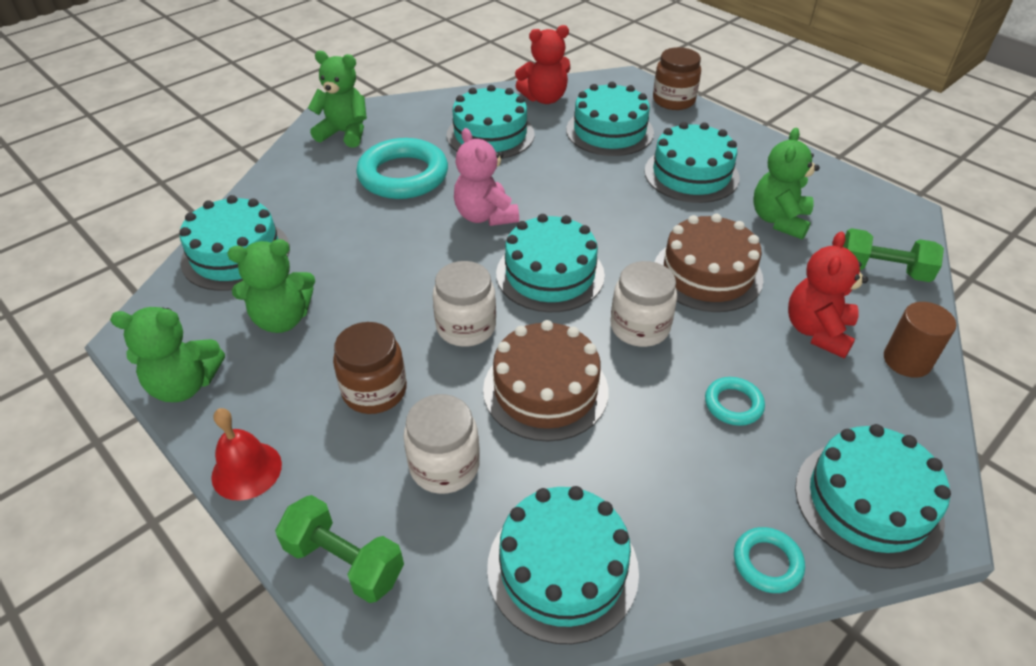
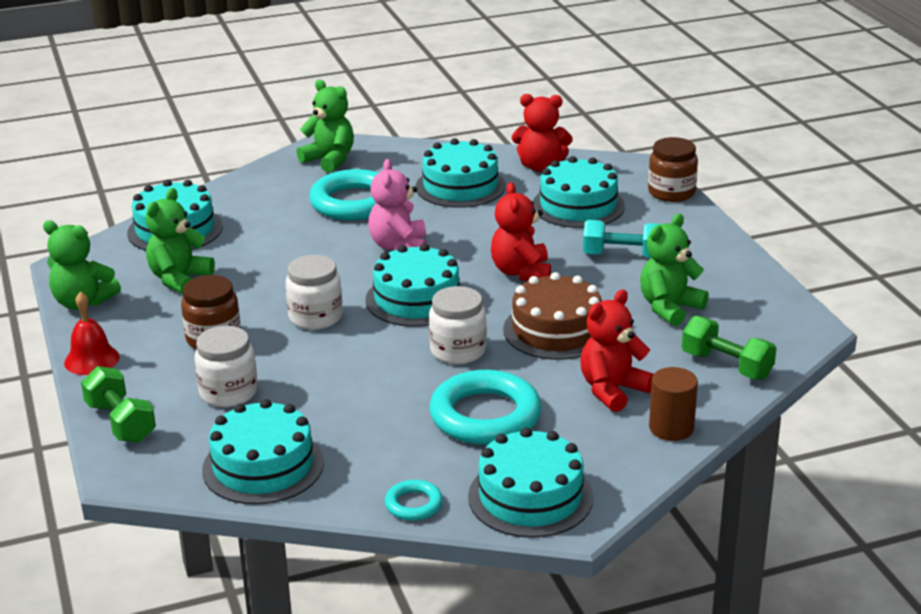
camera: 25 degrees right, 15 degrees down
(282, 319) = (179, 279): green teddy bear -> green teddy bear turned 105 degrees clockwise
(545, 390) = (342, 370): brown cake -> none
(621, 215) = (521, 272): none -> red teddy bear
(691, 174) = (622, 255): turquoise cake -> turquoise dumbbell
(733, 404) = (485, 416): turquoise ring -> turquoise ring, size x2.09

